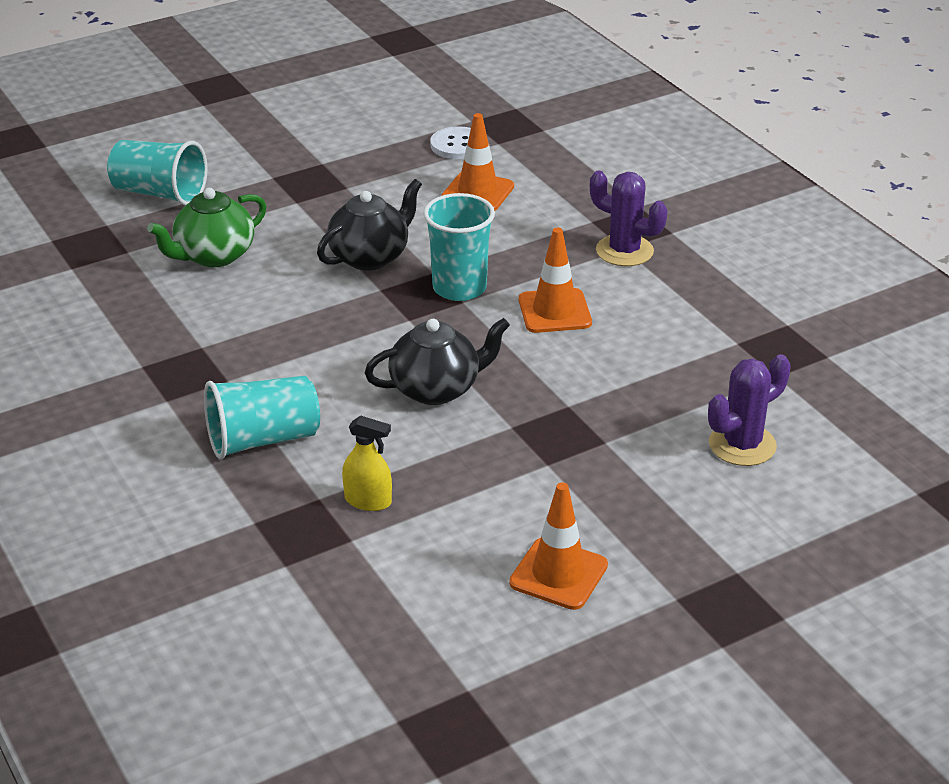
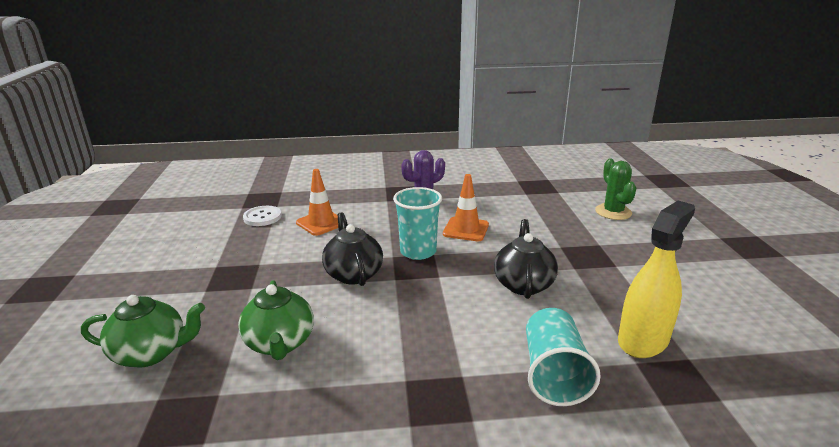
camera: 65 degrees left, 10 degrees down
(160, 193) = (151, 353): turquoise cup -> green teapot
(368, 501) = (643, 340): yellow spray bottle -> yellow spray bottle, size x1.90
(558, 574) = (725, 287): orange traffic cone -> none
(742, 445) = (613, 212): purple cactus -> green cactus

